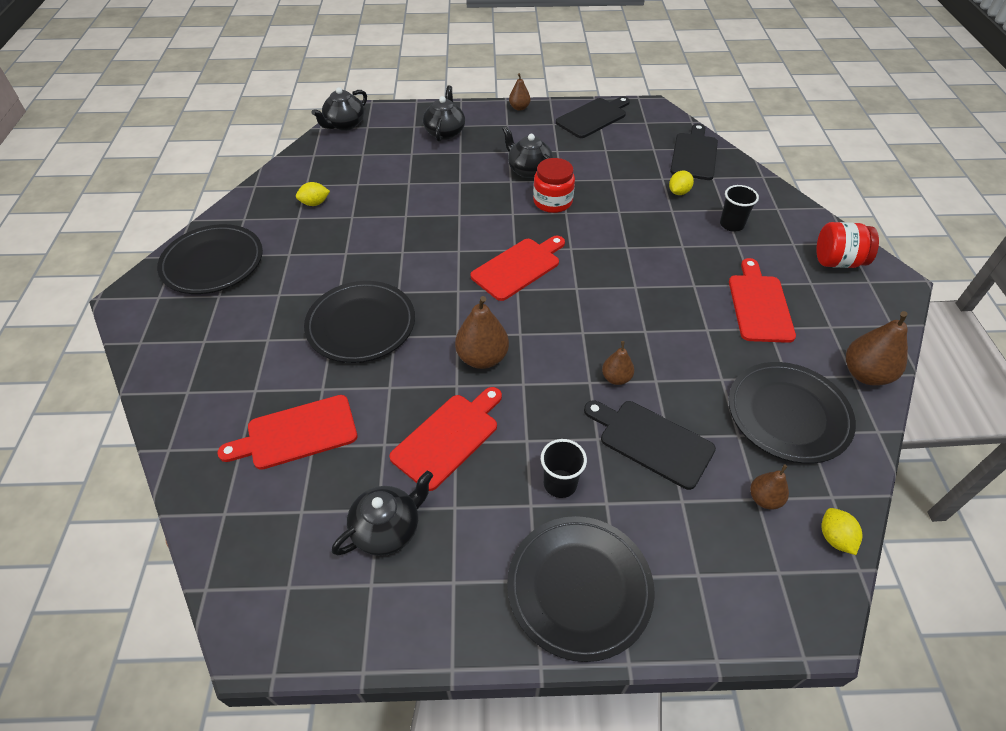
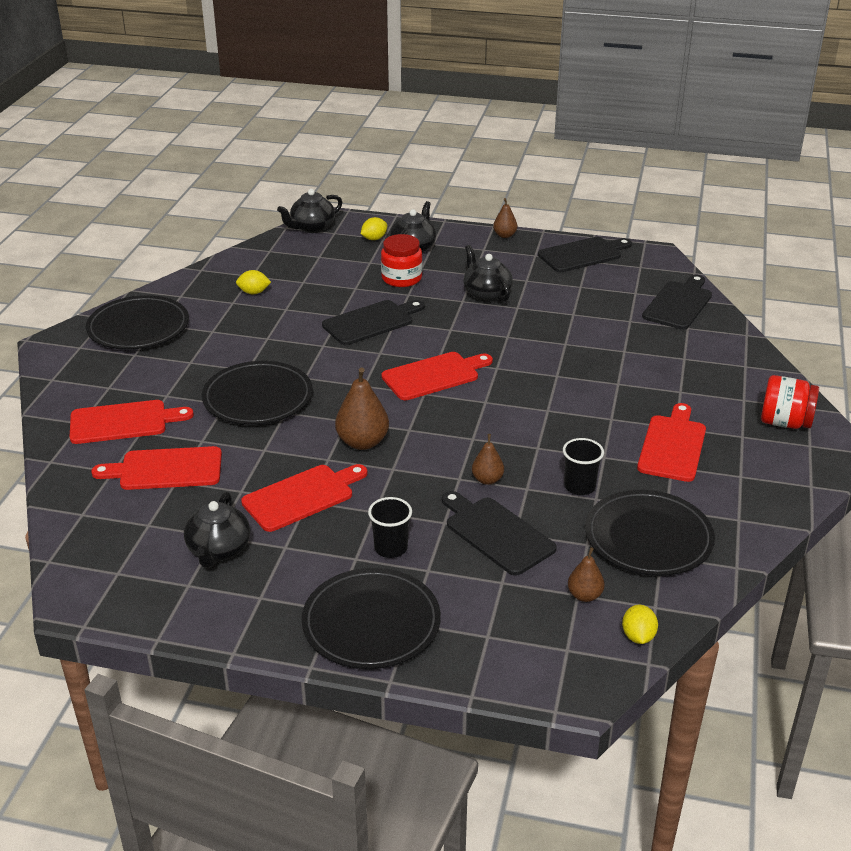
camera: 15 degrees right, 15 degrees down
(233, 382) = (123, 422): none -> red cutting board
(388, 528) = (218, 550): black teapot -> black teapot turned 120 degrees clockwise
(437, 218) = (371, 322): none -> black cutting board
(552, 202) = (498, 325): red jar -> red jar (401, 278)
(678, 192) = (641, 336): yellow lemon -> yellow lemon (374, 239)
(731, 224) = (684, 373): black cup -> black cup (579, 487)
(865, 374) = (753, 520): brown pear -> none

